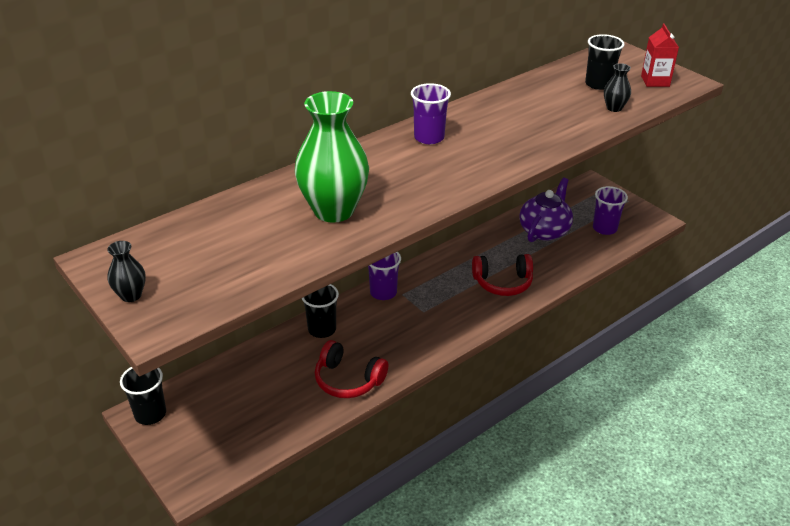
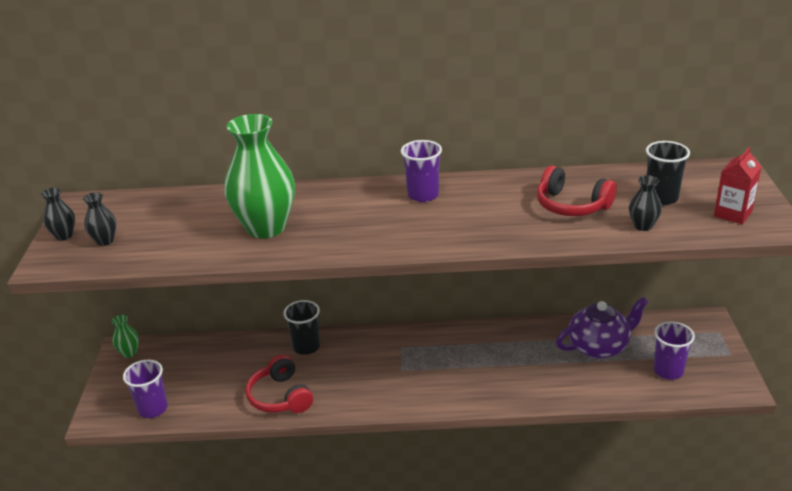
camera: 40 degrees right, 5 degrees down
(150, 414) = (129, 353): black cup -> green vase
(187, 282) = (105, 241): none -> black vase
(383, 292) = (387, 338): purple cup -> purple cup (153, 409)
(502, 283) = (500, 377): red headphones -> red headphones (571, 205)

